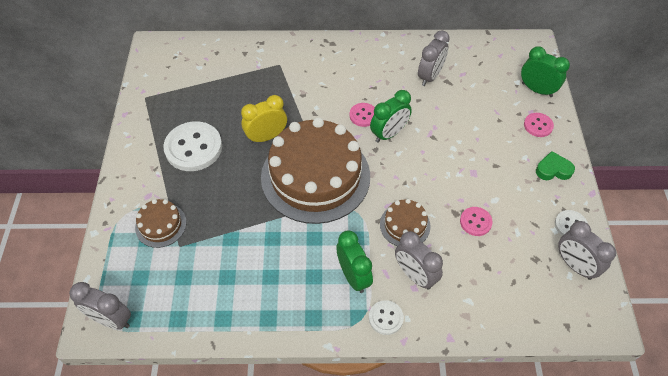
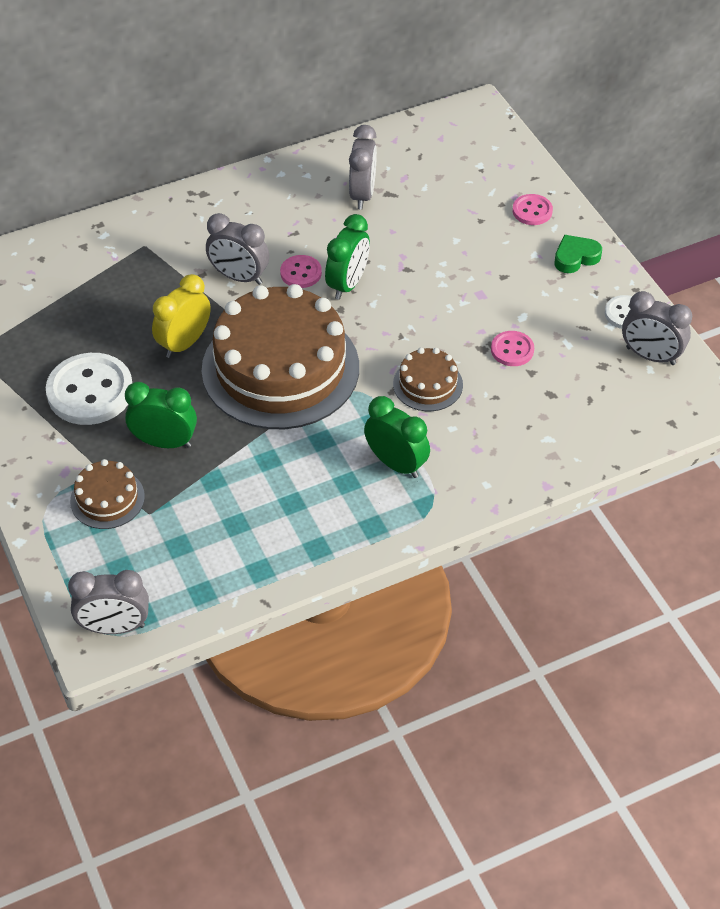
camera: 25 degrees left, 5 degrees down
(385, 318) = (460, 493): white button -> none
(415, 275) = (470, 435): grey clock -> grey clock (239, 277)
(537, 90) = (509, 167): green clock -> green clock (164, 442)

